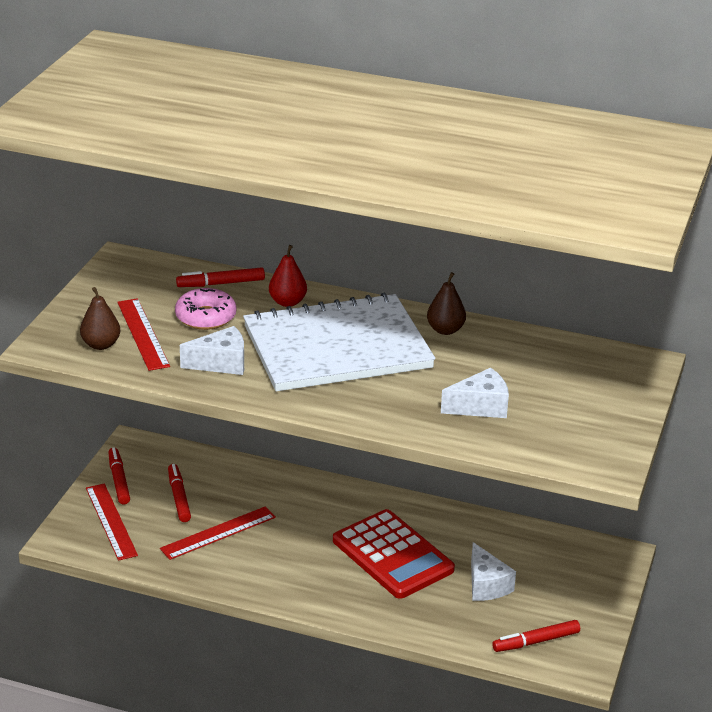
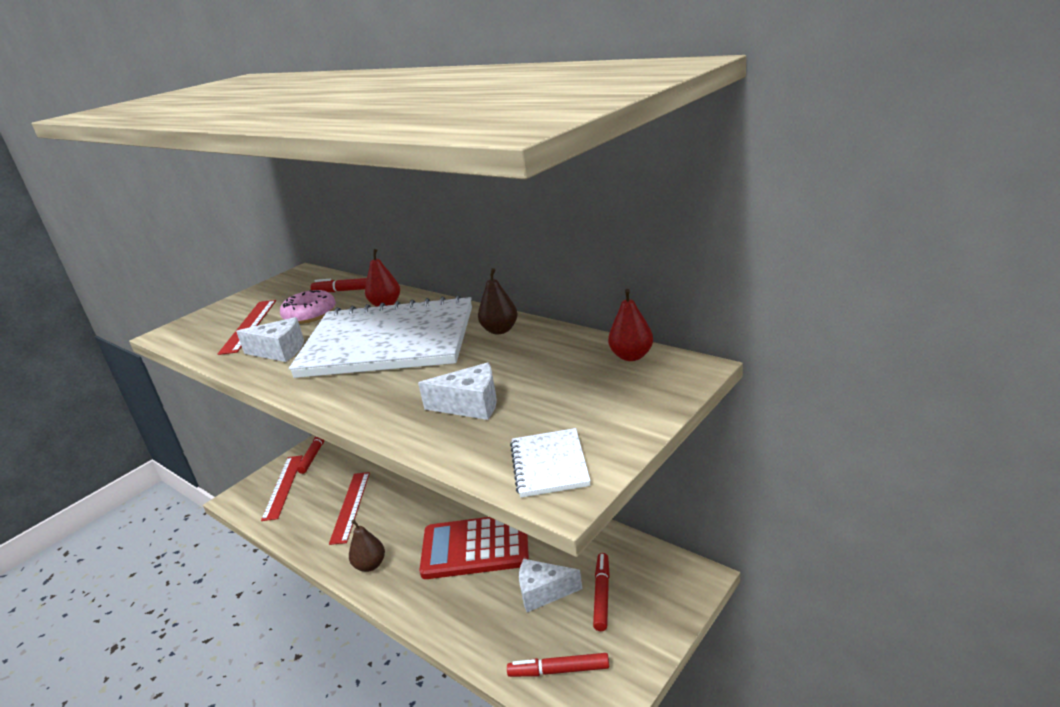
camera: 25 degrees right, 5 degrees down
(101, 345) = (209, 333): brown pear -> brown pear (370, 565)
(179, 497) = (345, 472): red marker -> red marker (602, 595)
(218, 533) = (350, 506): red ruler -> red ruler turned 75 degrees counterclockwise
(392, 555) = (475, 547): red calculator -> red calculator turned 105 degrees clockwise
(486, 585) = (543, 592): white cheese -> white cheese turned 90 degrees clockwise
(585, 449) = (549, 464): none -> white notebook
(590, 352) = (631, 356): none -> red pear

